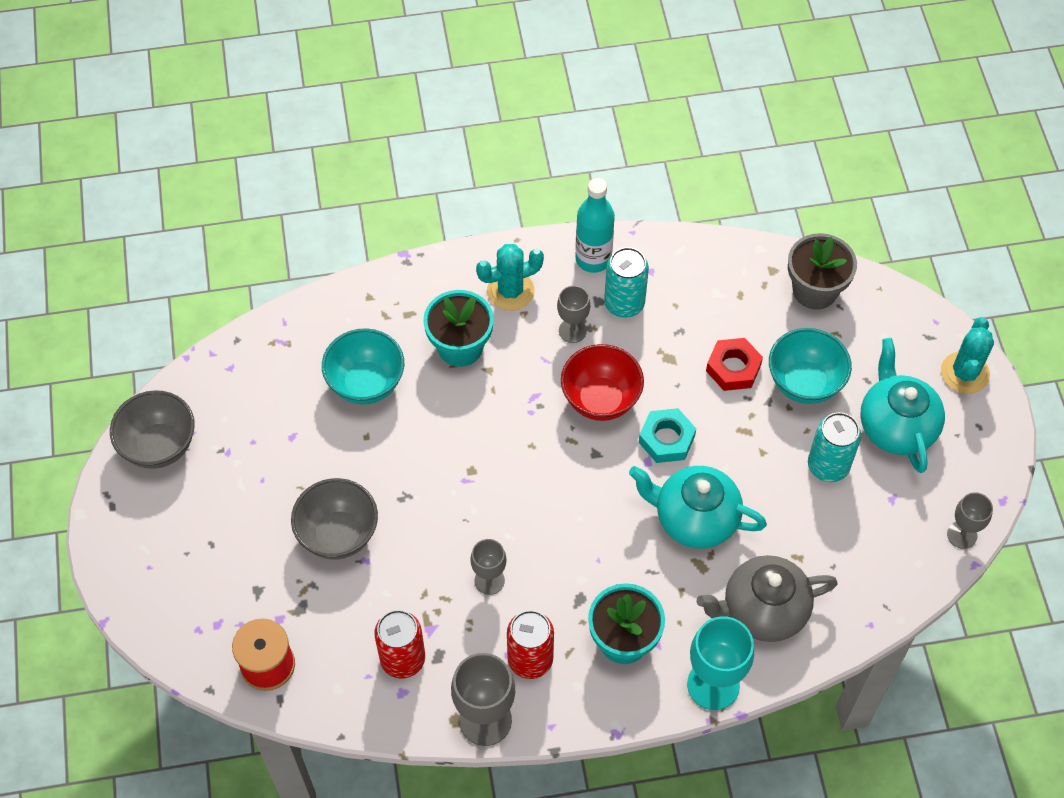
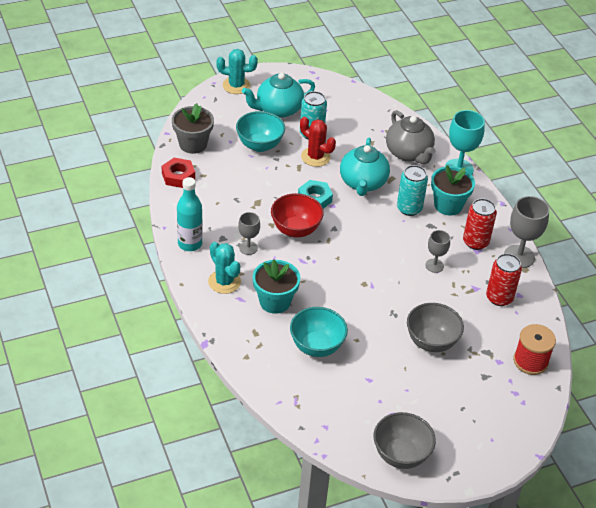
camera: 105 degrees left, 15 degrees down
(624, 303) = (221, 226): turquoise can -> turquoise can (409, 208)
(733, 368) = (257, 174): red nut -> red nut (178, 176)
(767, 460) = (315, 157): none -> red cactus
(962, 535) = (337, 85): grey goblet -> none

